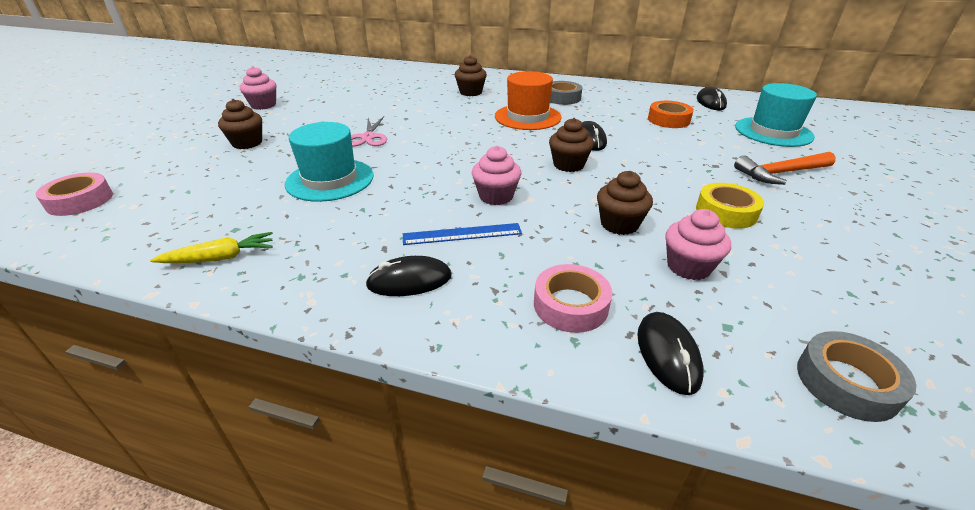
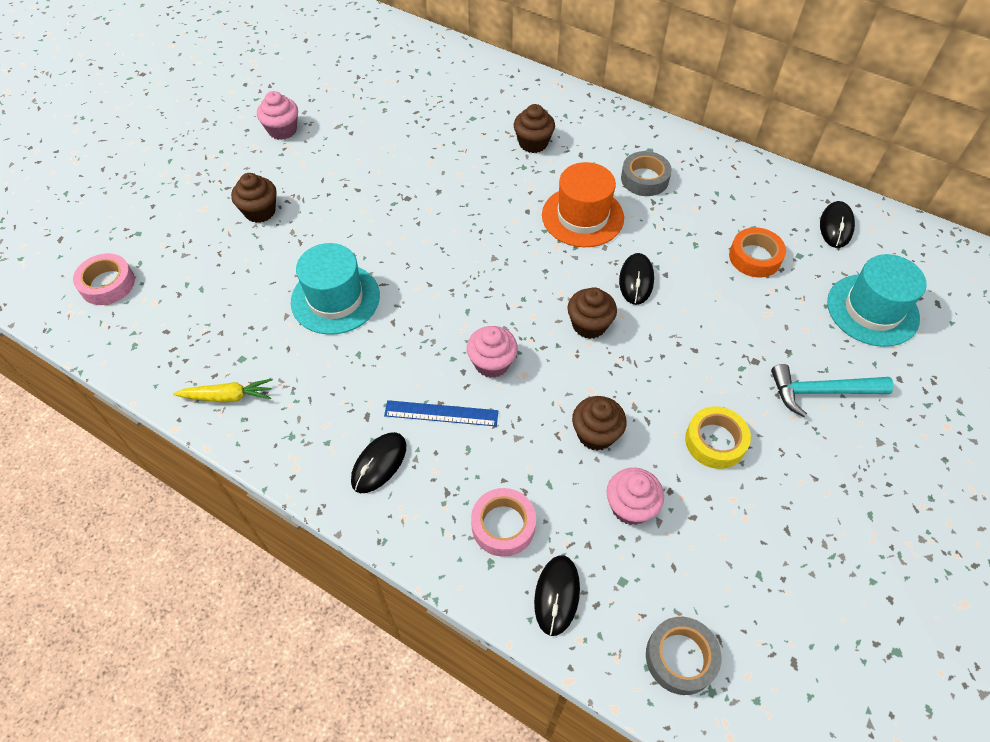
camera: 15 degrees right, 20 degrees up
(368, 137) = (388, 225): pink scissors -> none
(409, 280) = (379, 463): black mouse -> black mouse turned 60 degrees counterclockwise
(780, 173) = (820, 392): orange hammer -> turquoise hammer

